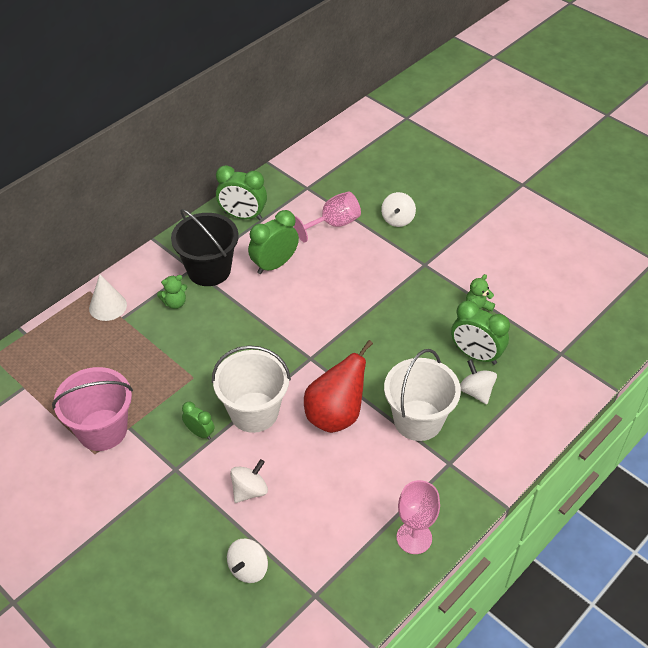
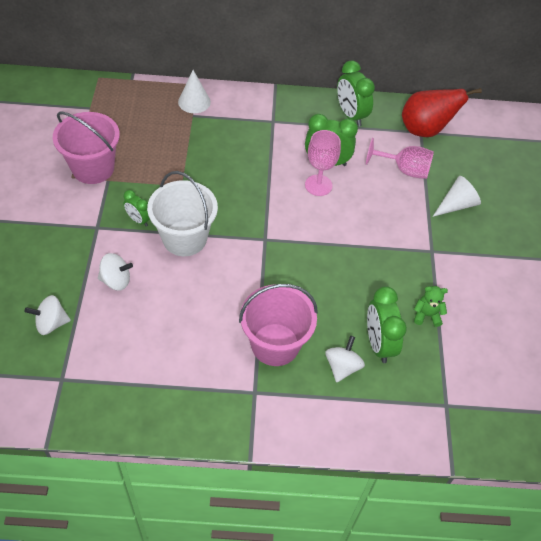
camera: 45 degrees right, 5 degrees up
(175, 303) = (233, 132): green teddy bear -> none
(200, 433) = (138, 220): green clock -> green clock turned 135 degrees clockwise
(209, 270) = (281, 130): black bucket -> none
(335, 415) = (229, 288): red pear -> red pear (425, 130)
(397, 219) = (456, 205): white spinning top -> white cone
(414, 538) = (164, 412): pink goblet -> pink goblet (318, 185)
(418, 420) = (275, 344): white bucket -> pink bucket

